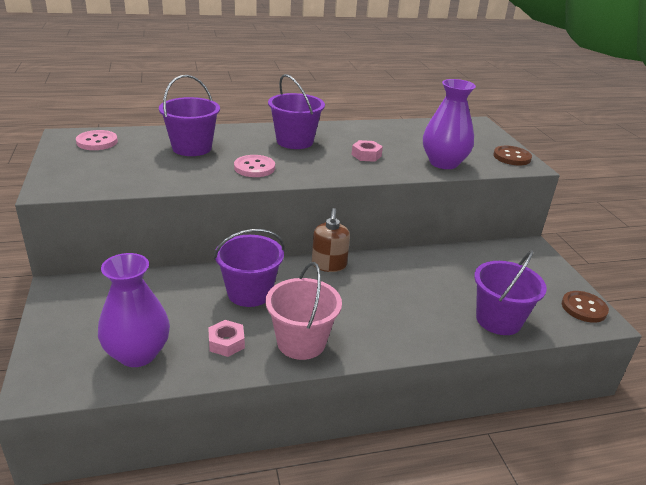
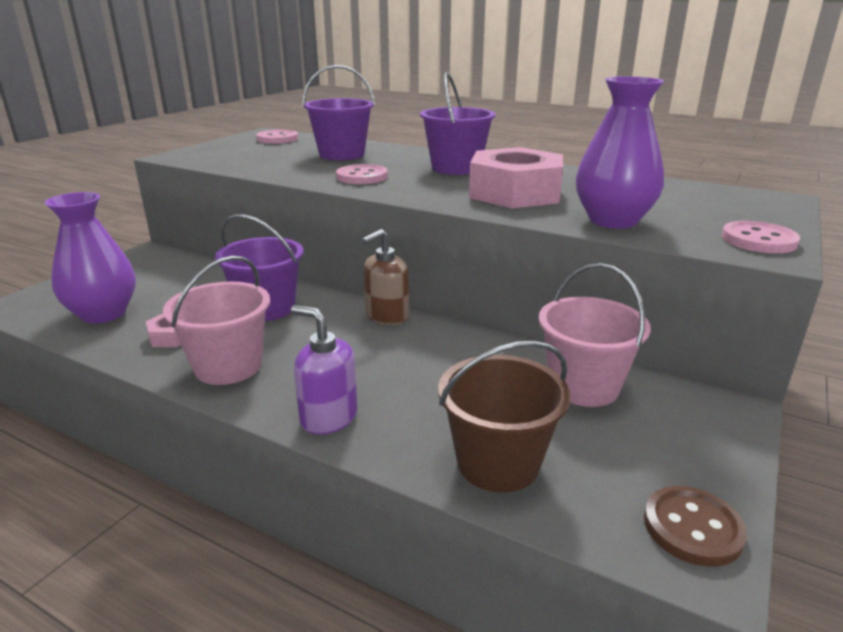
camera: 45 degrees right, 5 degrees down
(366, 155) = (515, 193): pink nut -> pink nut, size x2.26
(403, 340) = (328, 417): none -> purple soap dispenser
(474, 263) = (584, 386): none -> pink bucket
(498, 320) = (498, 463): purple bucket -> brown bucket
(512, 157) = (758, 240): brown button -> pink button

